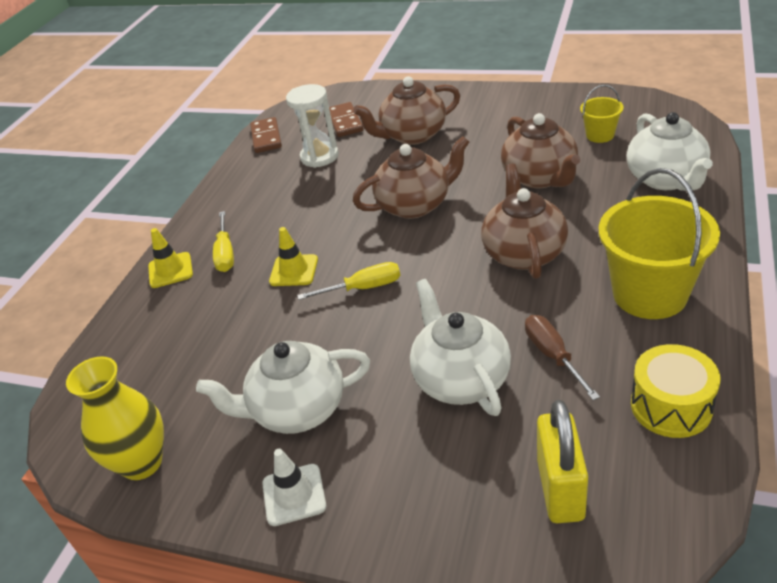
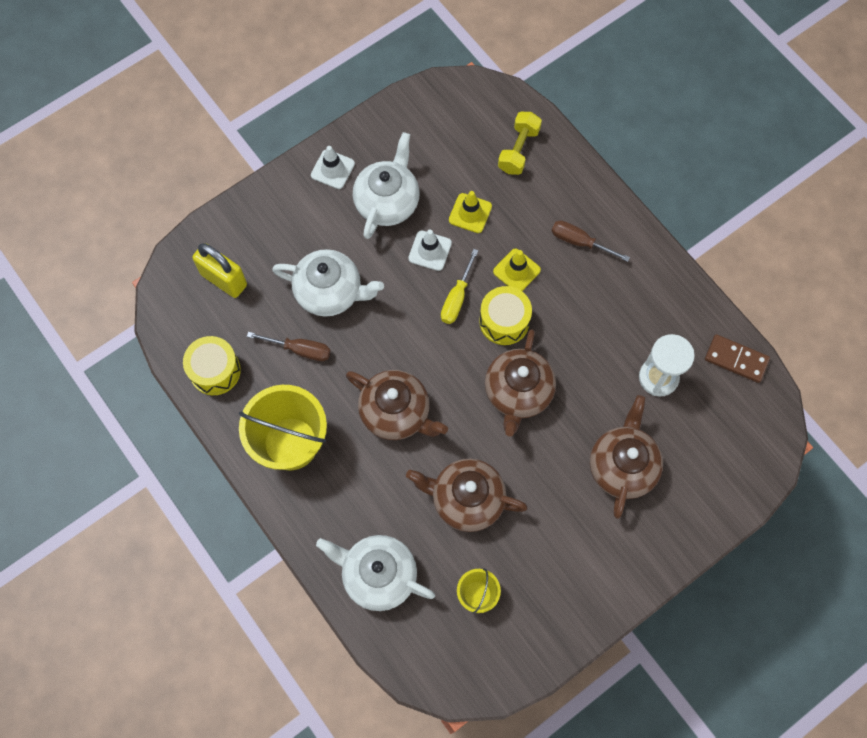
camera: 120 degrees right, 30 degrees up
(141, 350) = (518, 150): none -> yellow dumbbell
(142, 463) = (420, 114): yellow vase -> none
(170, 270) = (592, 201): yellow traffic cone -> yellow traffic cone (470, 213)
(225, 253) = (580, 242): yellow screwdriver -> brown screwdriver
(328, 337) = (430, 251): none -> white traffic cone
(345, 122) = (701, 434): brown domino -> none
(356, 248) = (504, 321): none -> yellow drum

